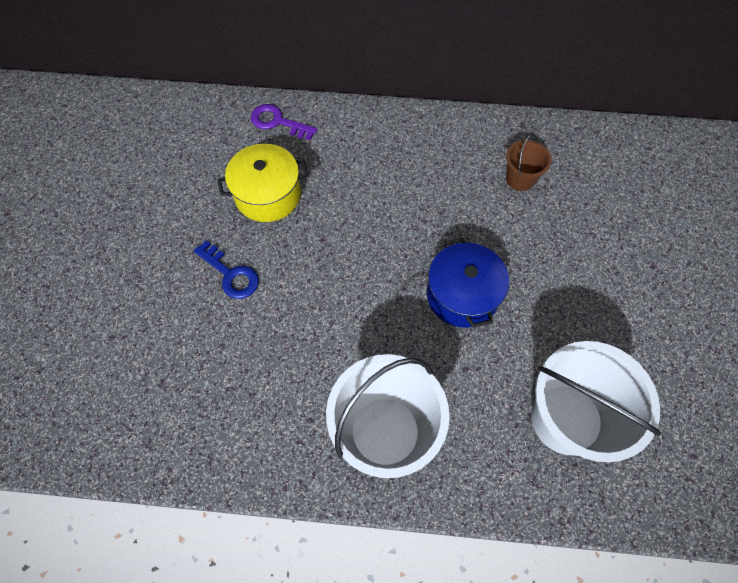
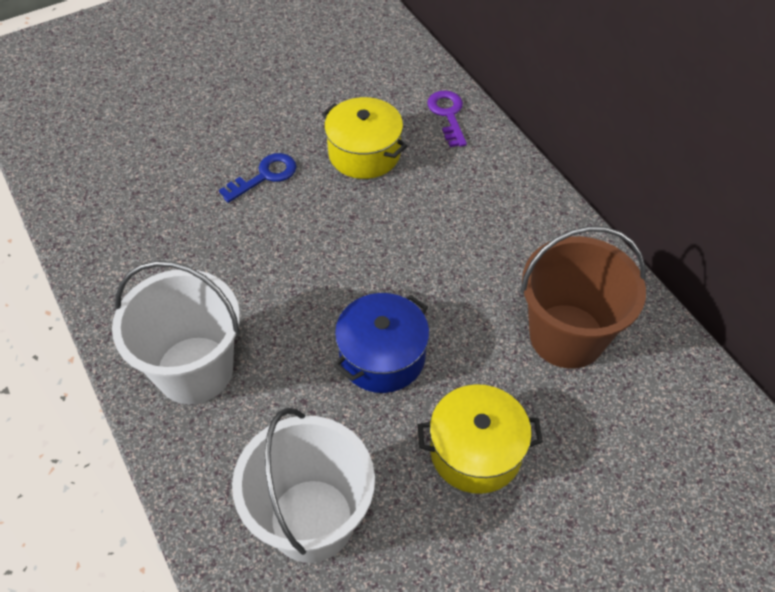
camera: 55 degrees right, 10 degrees down
(231, 274) = (265, 176): blue key -> blue key turned 135 degrees counterclockwise
(520, 179) = (567, 336): brown bucket -> brown bucket, size x2.04
(573, 285) = (476, 451): none -> yellow pot

